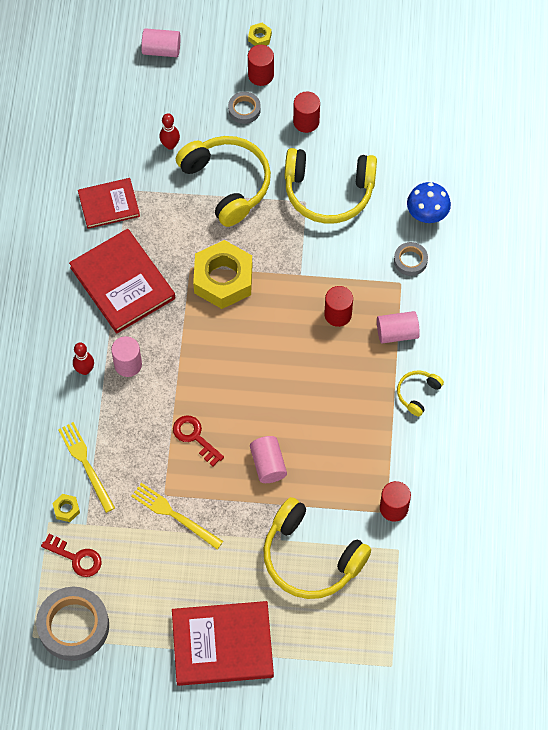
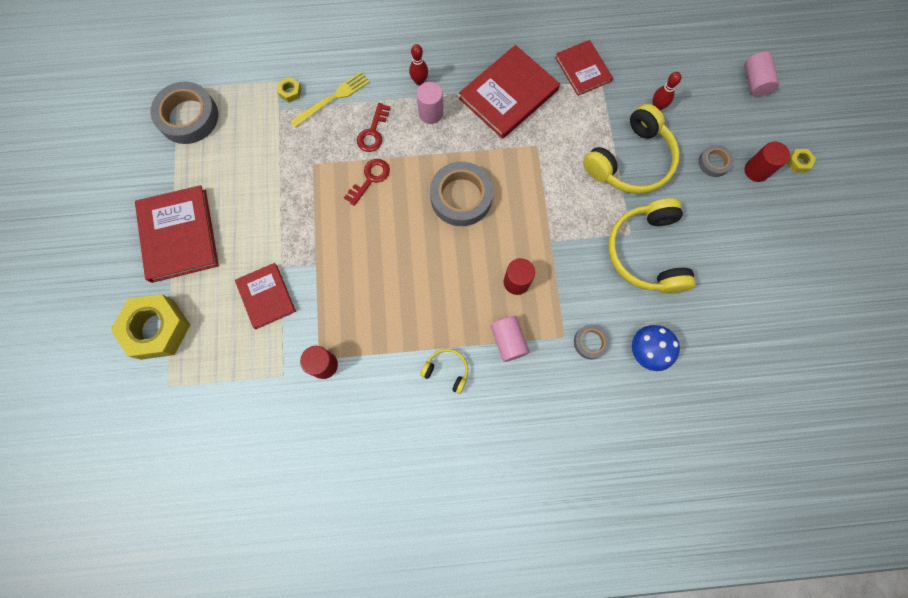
camera: 80 degrees right, 10 degrees up
(76, 558) = (248, 107): red key -> red key (373, 132)
(174, 515) = (295, 175): yellow fork -> none
(223, 279) = (531, 175): yellow nut -> yellow nut (157, 329)
(235, 350) = (461, 197): none -> grey tape
(268, 464) = (353, 245): pink cylinder -> none
(306, 121) = (718, 219): red cylinder -> none
(310, 558) = (266, 296): yellow headphones -> red book

